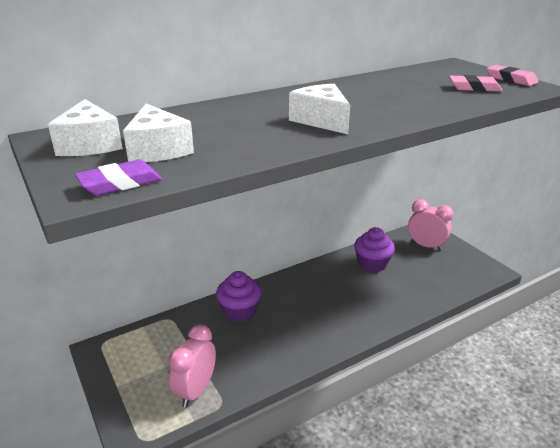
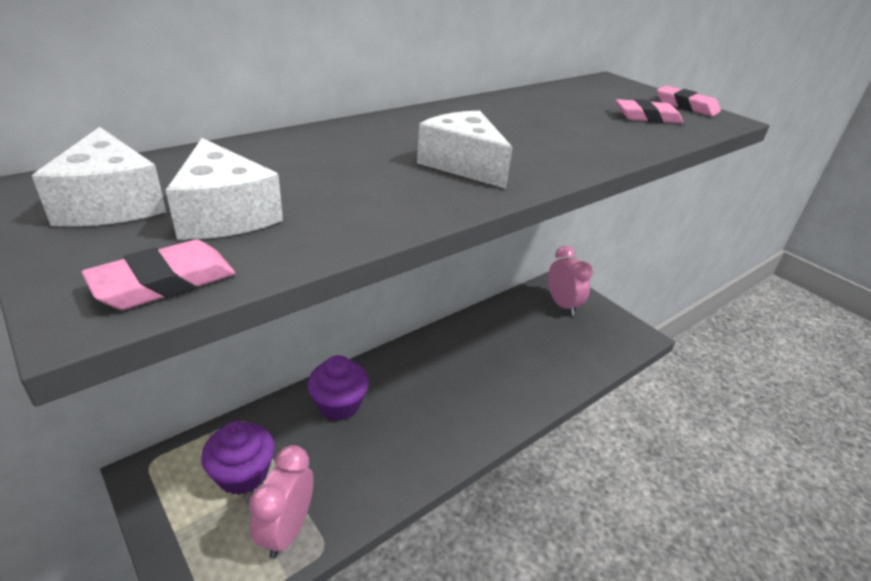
camera: 10 degrees left, 5 degrees up
(120, 183) = (164, 282): purple eraser -> pink eraser
(372, 264) = (501, 331): purple cupcake -> purple cupcake (243, 474)
(426, 246) = (562, 305): pink clock -> pink clock turned 45 degrees clockwise

